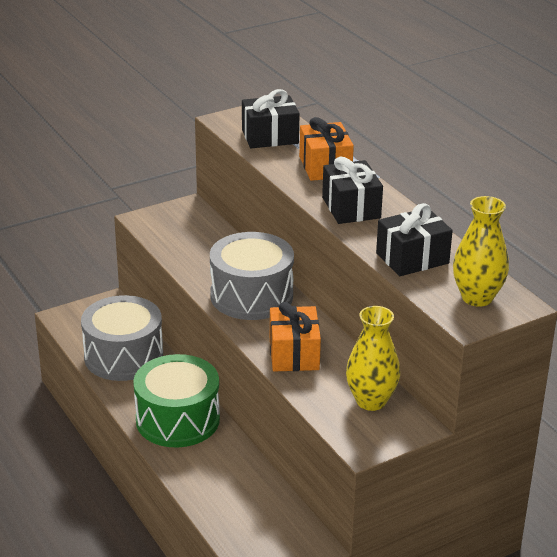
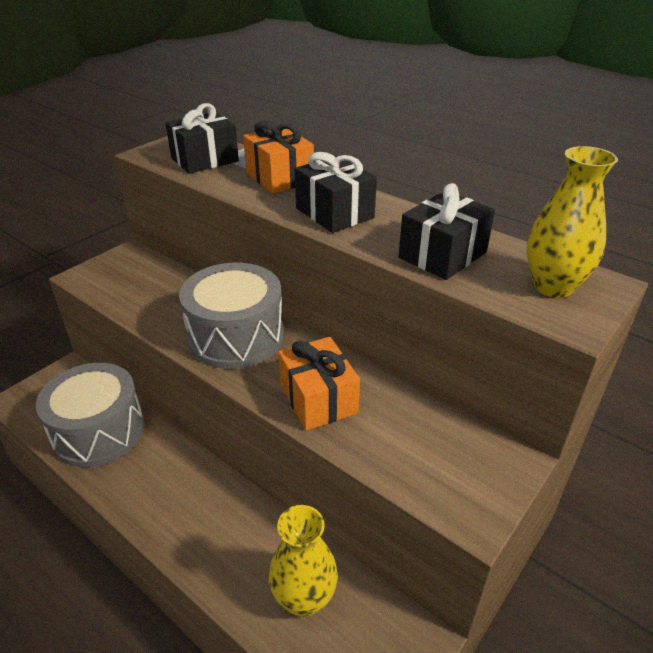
camera: 20 degrees left, 5 degrees up
(177, 419) = (185, 499): green drum -> none
(371, 401) = (441, 440): yellow vase -> yellow vase (304, 599)

